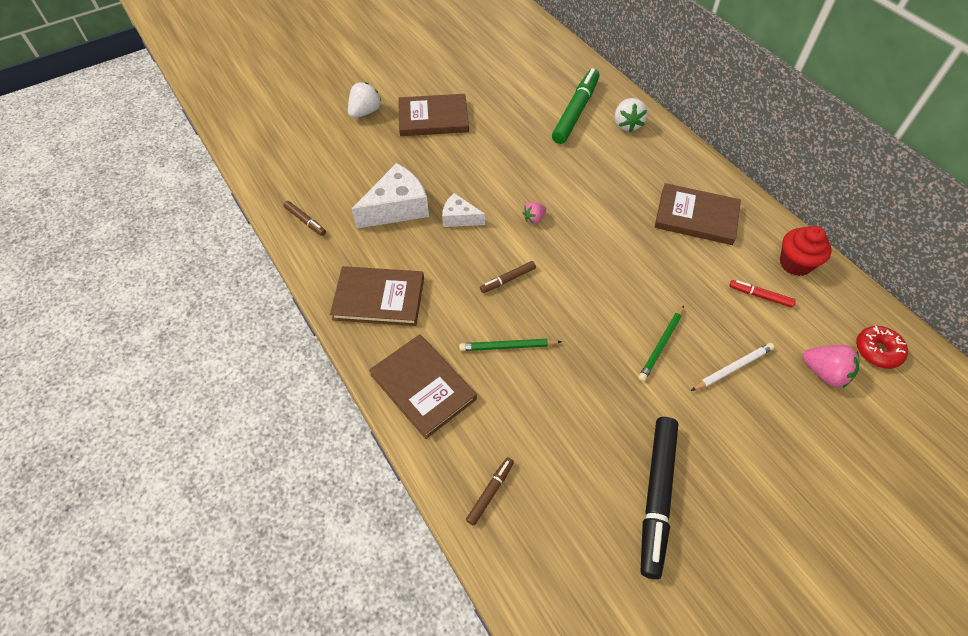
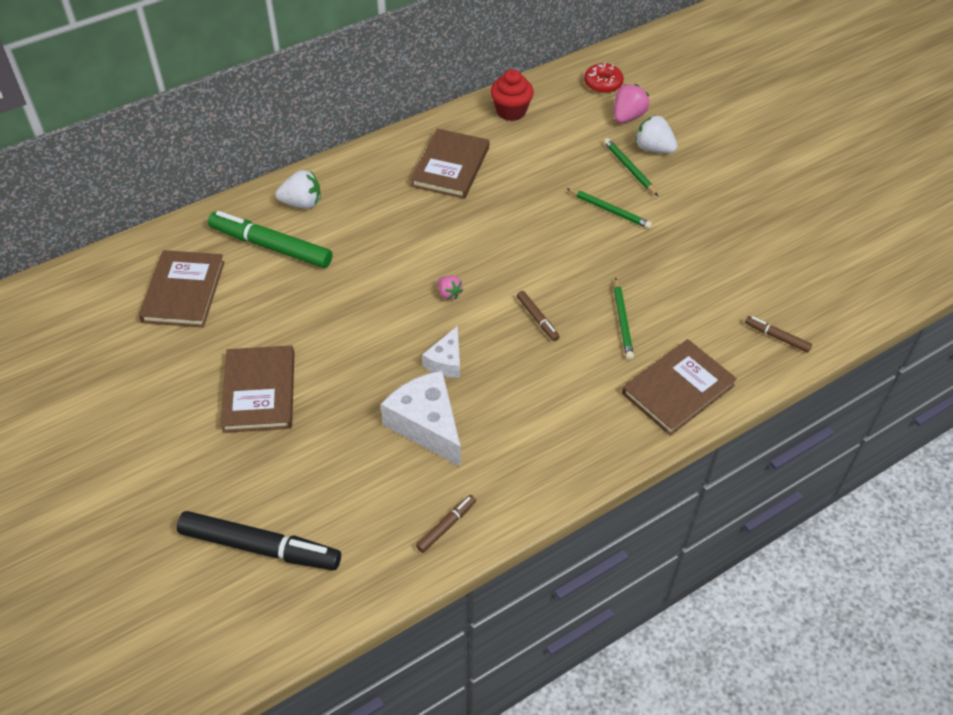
camera: 90 degrees left, 5 degrees down
(365, 112) = (232, 474): white strawberry -> white strawberry (653, 149)
(379, 298) = (569, 435): brown book -> brown book (184, 291)
(657, 496) = (757, 230): black marker -> black marker (260, 547)
(733, 368) = (629, 168): white pencil -> green pencil
(760, 296) = (550, 139): red marker -> none

